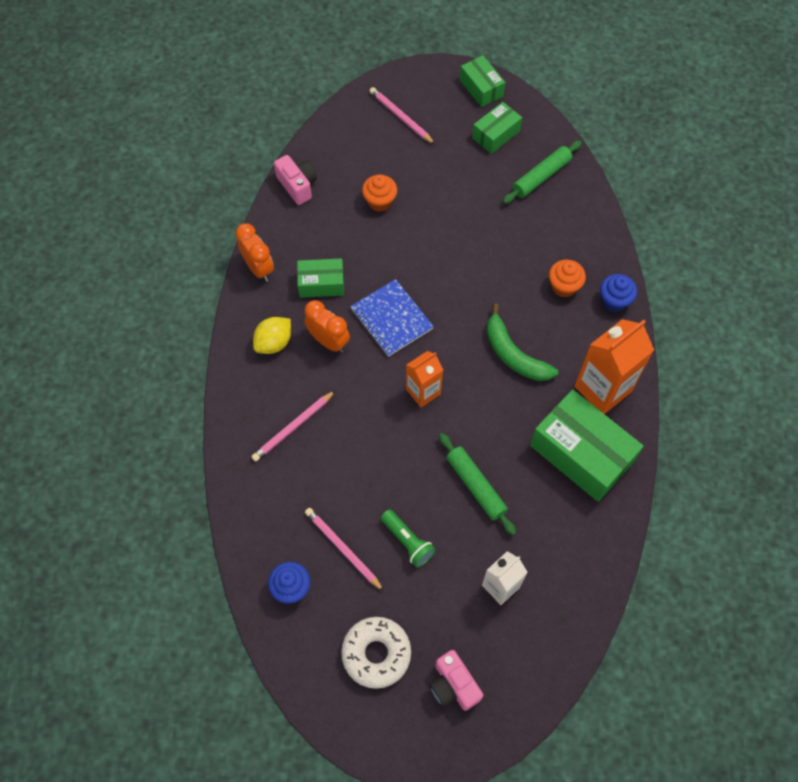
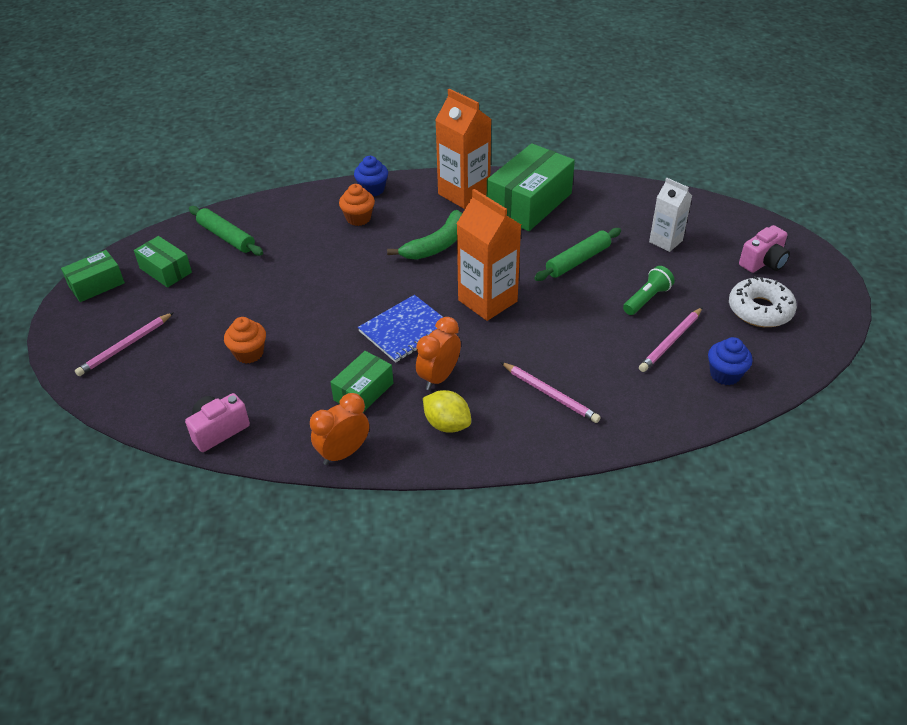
camera: 95 degrees left, 20 degrees down
(321, 284) = (363, 391): green box -> green box turned 45 degrees clockwise
(423, 391) = (487, 301): orange carton -> orange carton, size x1.64

